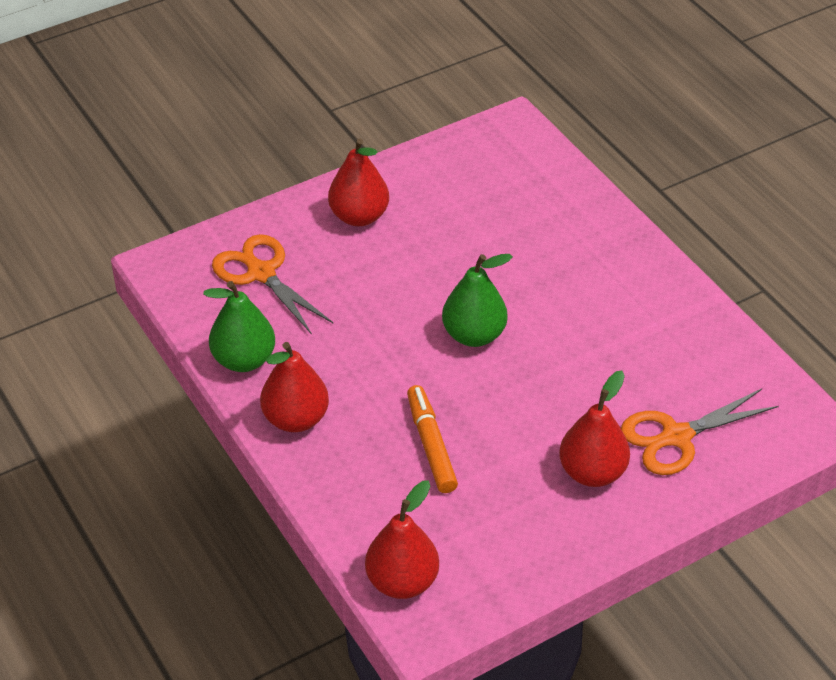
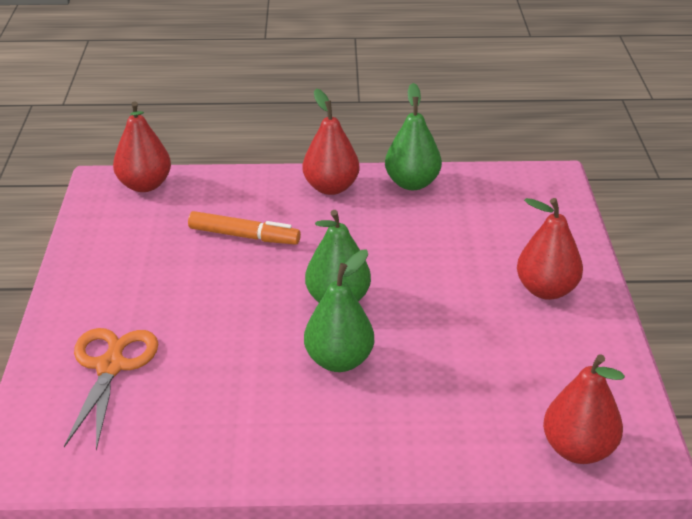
camera: 120 degrees right, 10 degrees down
(261, 273) = (506, 217): orange scissors -> none
(548, 302) = (339, 361): none -> green pear
(592, 472) = (131, 302): red pear -> red pear (578, 449)

